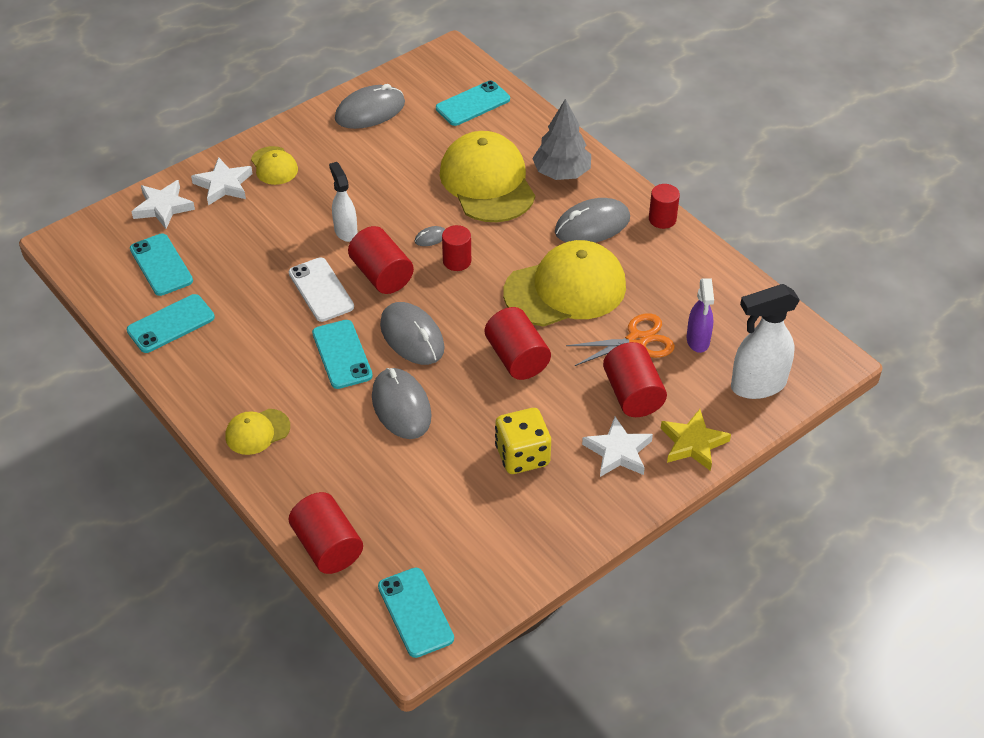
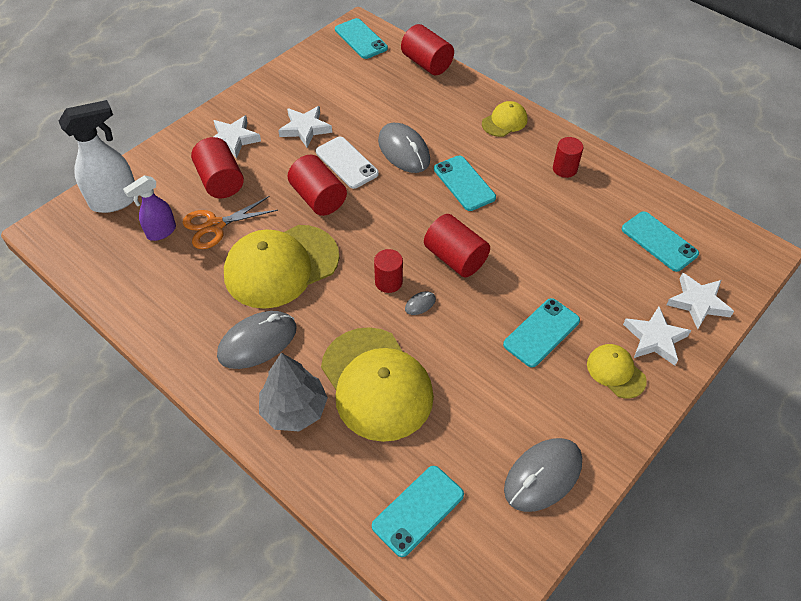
camera: 170 degrees right, 5 degrees up
(171, 324) = (616, 190): turquoise phone -> turquoise phone (541, 332)
(321, 290) = (504, 236): white phone -> white phone (346, 163)
(345, 231) = (506, 300): white spray bottle -> none
(412, 336) = (411, 205): grey mouse -> none
(522, 456) = (305, 128): yellow dice -> white star
(662, 219) = (182, 360): red cylinder -> red cylinder (564, 169)
(693, 443) = (175, 151): yellow star -> none
(698, 341) = (161, 232): purple spray bottle -> purple spray bottle turned 120 degrees counterclockwise

